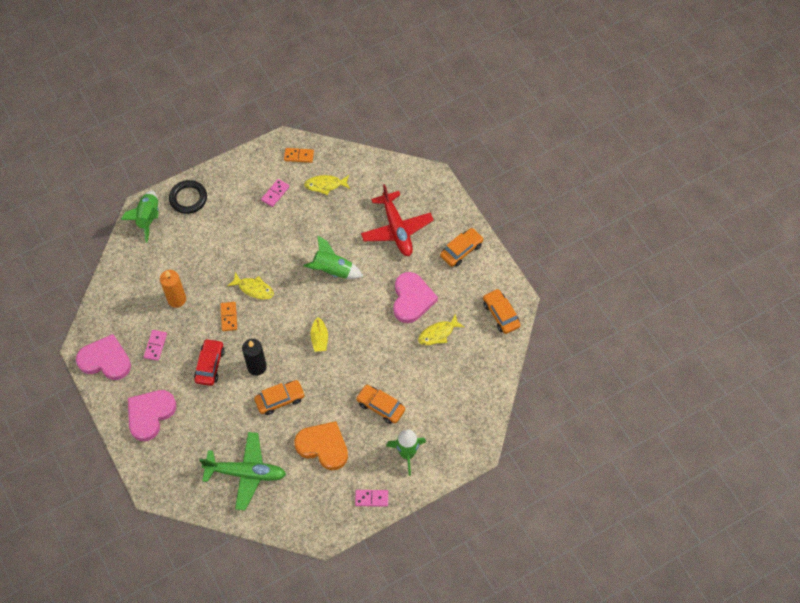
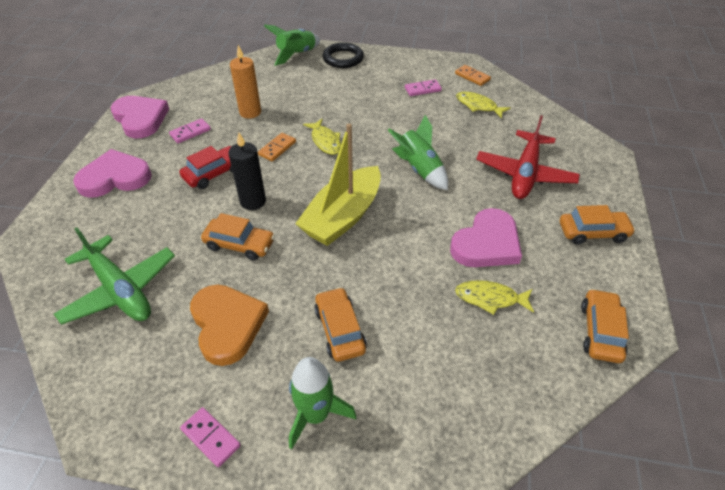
camera: 40 degrees right, 15 degrees down
(319, 338) = (343, 217): yellow boat -> yellow boat, size x2.14

